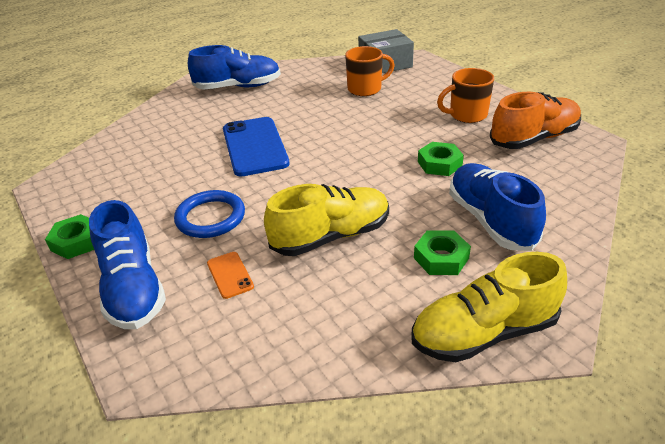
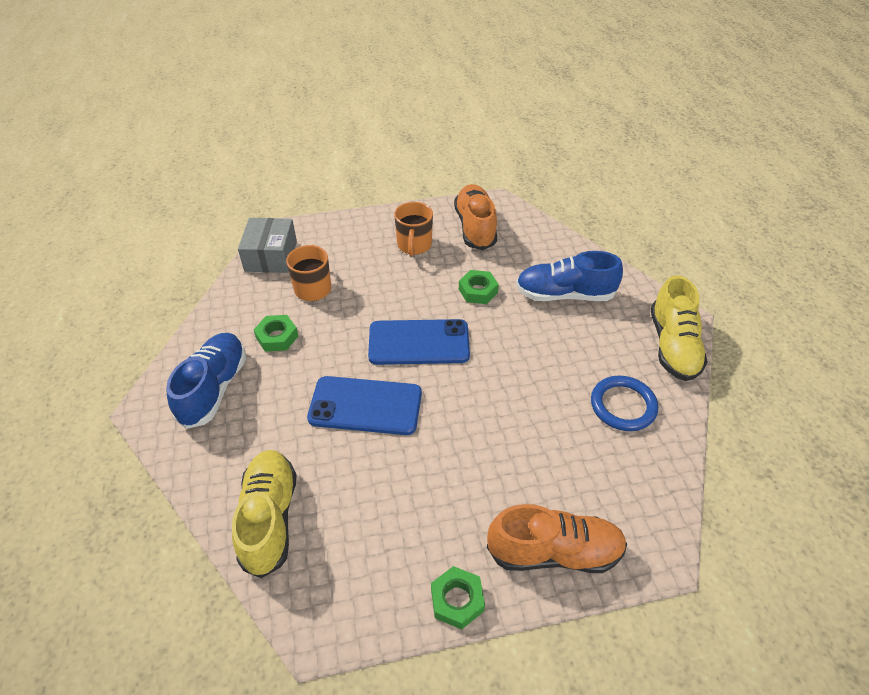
camera: 70 degrees left, 10 degrees up
(133, 288) = (554, 552): blue shoe -> orange shoe
(210, 217) = (473, 470): blue ring -> blue ring (623, 405)
(230, 275) = (564, 472): orange phone -> none
(331, 236) = (542, 390): yellow shoe -> yellow shoe (269, 518)
(343, 151) = (419, 342): none -> blue phone
(441, 258) = (595, 337): green nut -> green nut (277, 337)

